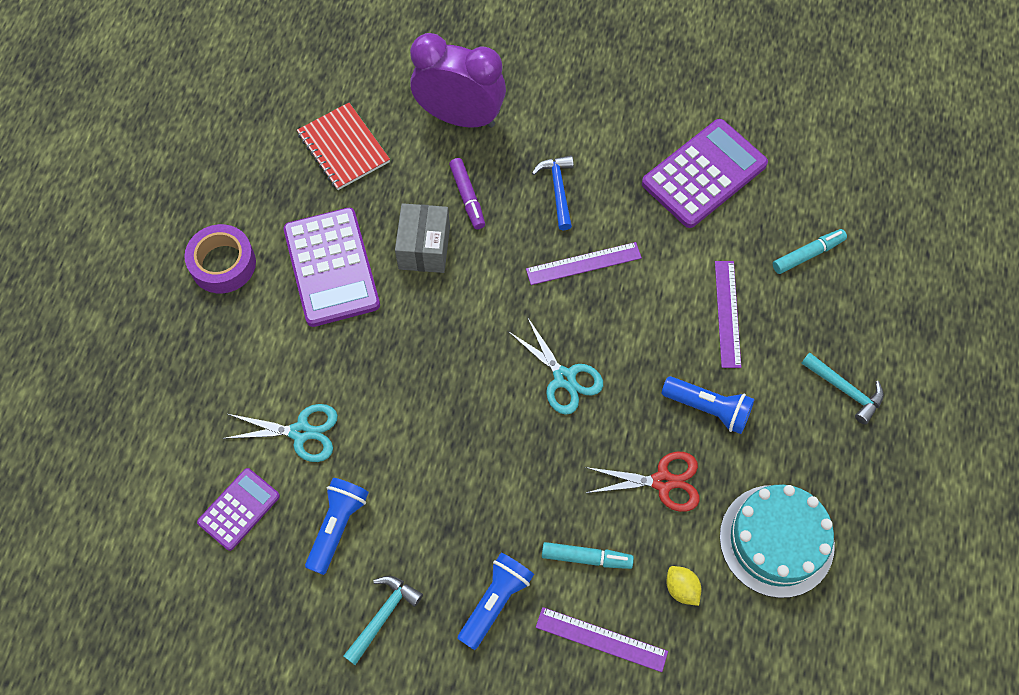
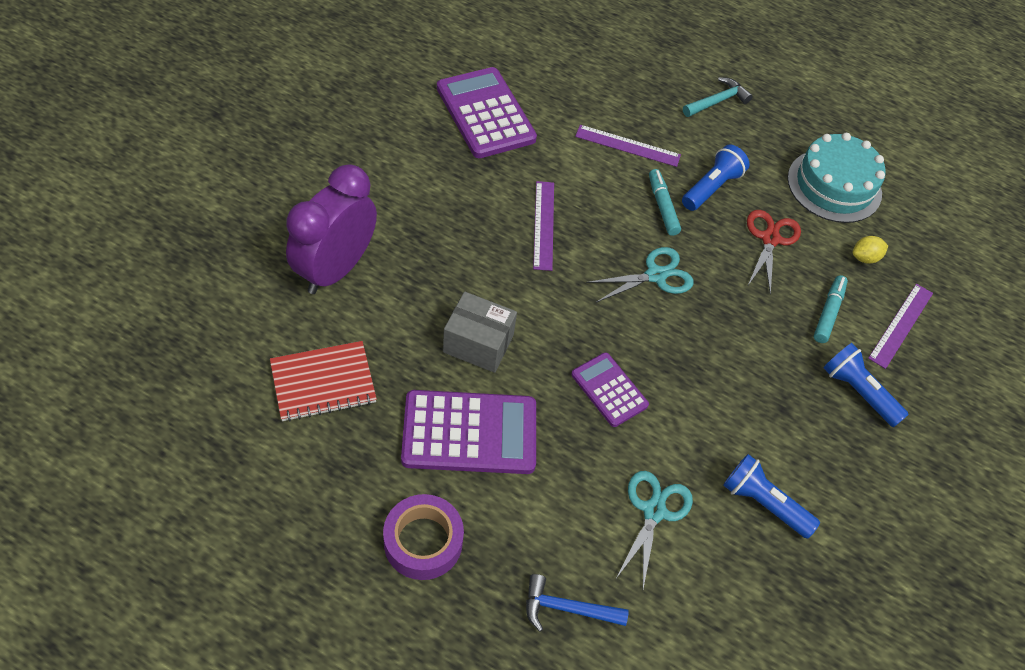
camera: 80 degrees left, 10 degrees down
(239, 509) = (727, 593): purple calculator -> purple calculator (609, 390)
(383, 616) = (859, 486): turquoise hammer -> none
(467, 197) = (434, 291): purple marker -> none
(558, 190) = (457, 218): blue hammer -> blue hammer (567, 608)
(808, 254) = (590, 79): turquoise marker -> turquoise marker (662, 206)

